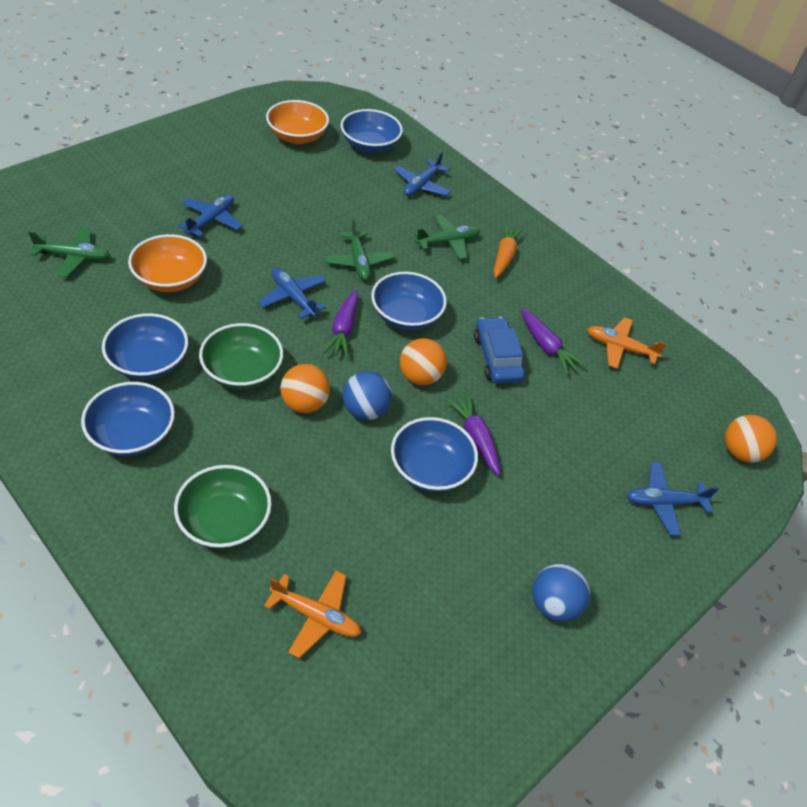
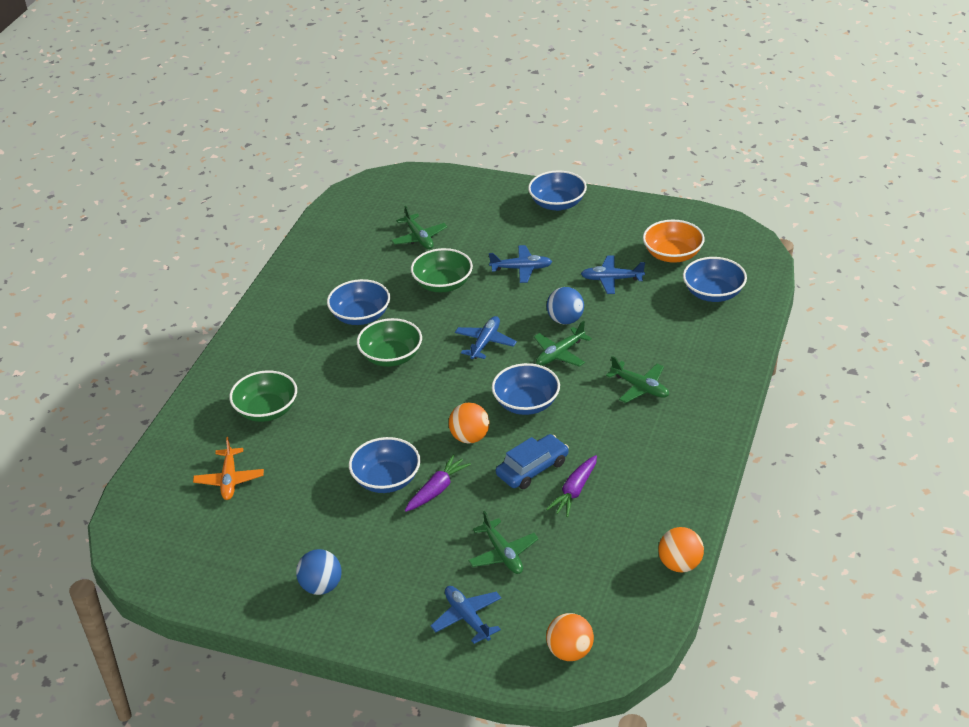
camera: 70 degrees right, 10 degrees down
(132, 434) = (298, 341): blue bowl -> blue bowl (557, 204)
(170, 279) = (443, 284): orange bowl -> green bowl
(304, 403) = (390, 396): orange ball -> orange ball (680, 564)
(343, 329) = (478, 380): purple carrot -> none
(365, 410) = (411, 426): blue ball -> blue ball (565, 320)
(421, 185) = (697, 342): blue plane -> blue plane (611, 279)
(504, 256) = (662, 425): orange carrot -> none
(595, 434) = (503, 554): none -> green plane
(619, 348) = (621, 535): orange plane -> none

